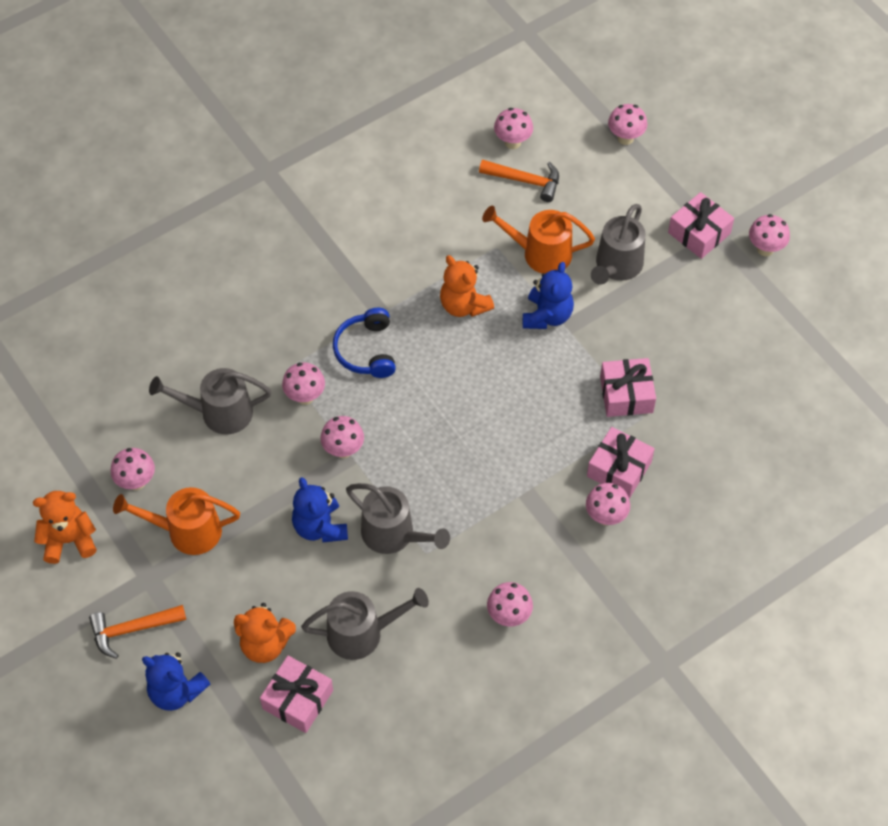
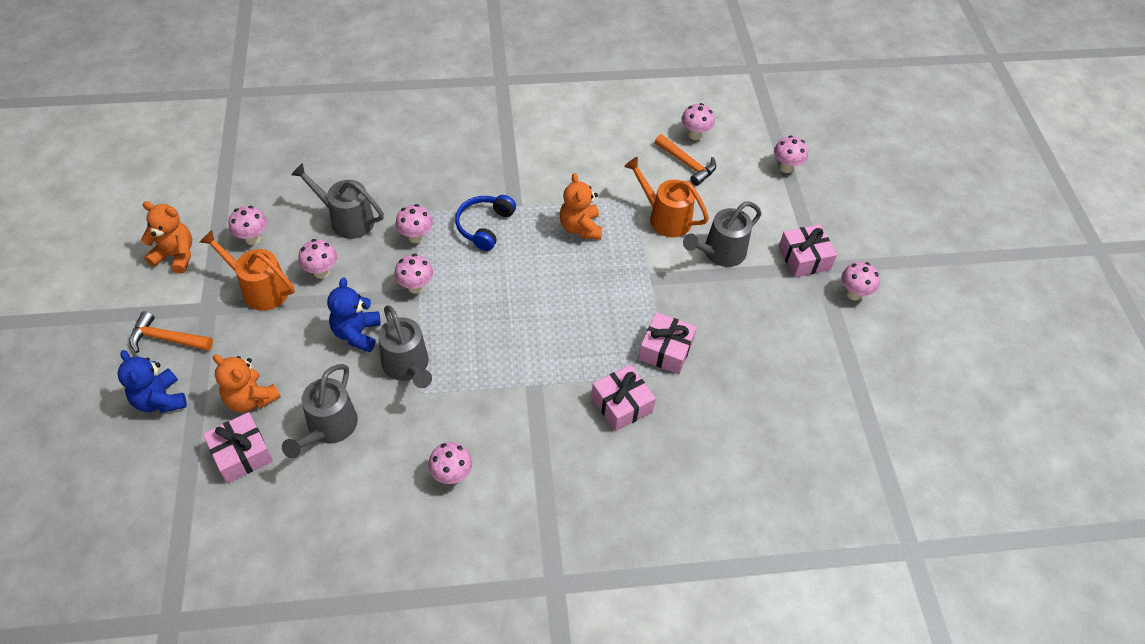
camera: 25 degrees right, 5 degrees down
(362, 633) = (329, 428): grey watering can -> grey watering can turned 90 degrees clockwise
(547, 316) = (640, 263): blue teddy bear -> none
(605, 517) = (585, 436): pink mushroom -> pink mushroom (321, 272)

